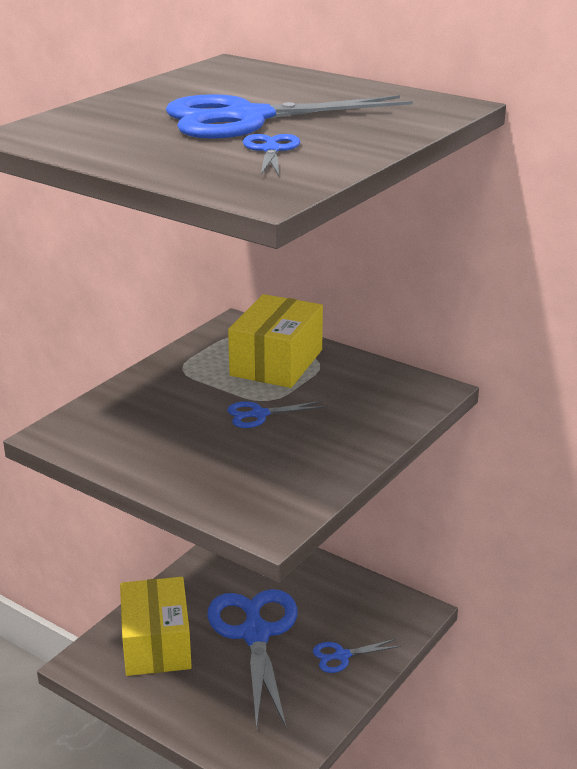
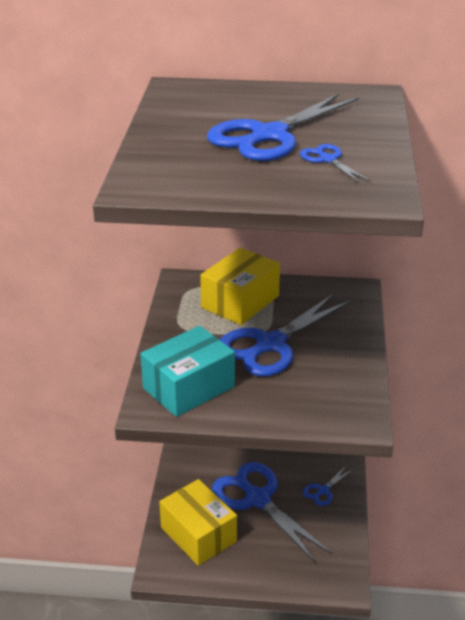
camera: 30 degrees left, 5 degrees up
(119, 427) = (188, 387): none -> turquoise box
(259, 414) = (270, 344): blue scissors -> blue scissors, size x2.22
(276, 362) = (240, 301): yellow box -> yellow box turned 45 degrees clockwise

